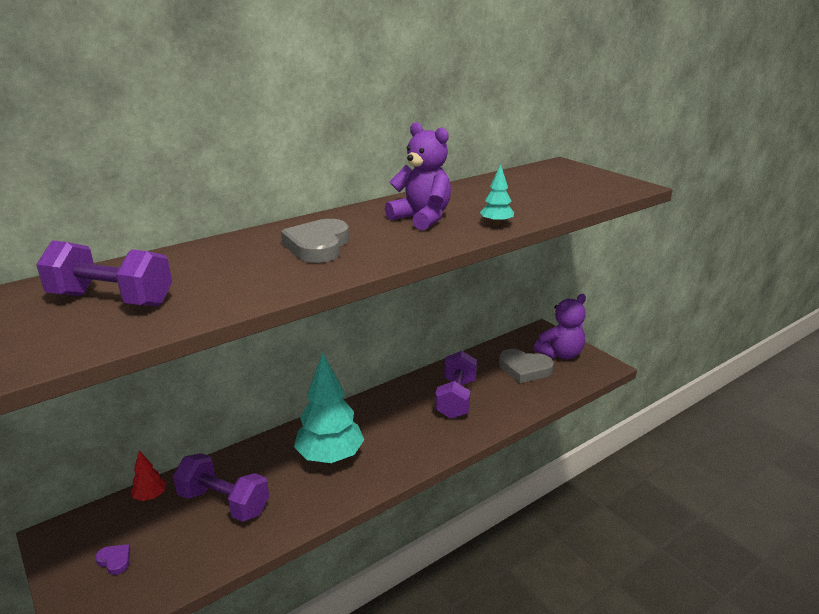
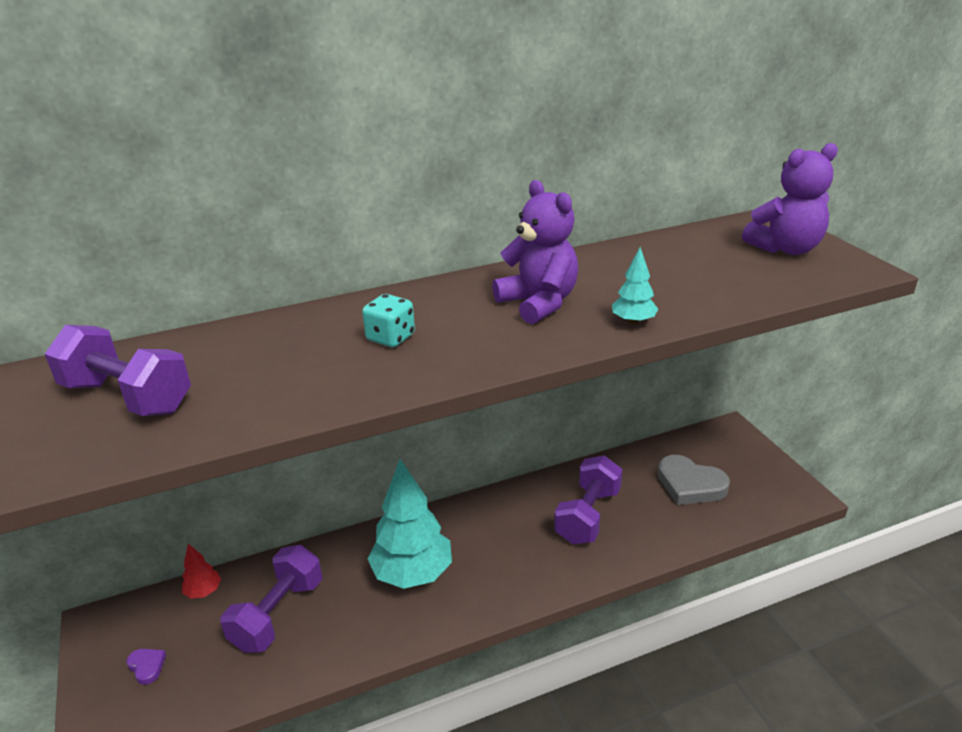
camera: 15 degrees right, 5 degrees up
(224, 503) = (278, 614): purple dumbbell -> purple dumbbell turned 75 degrees clockwise
(318, 246) = (390, 338): grey heart -> turquoise dice
(560, 354) = (746, 469): purple teddy bear -> purple teddy bear (785, 249)

